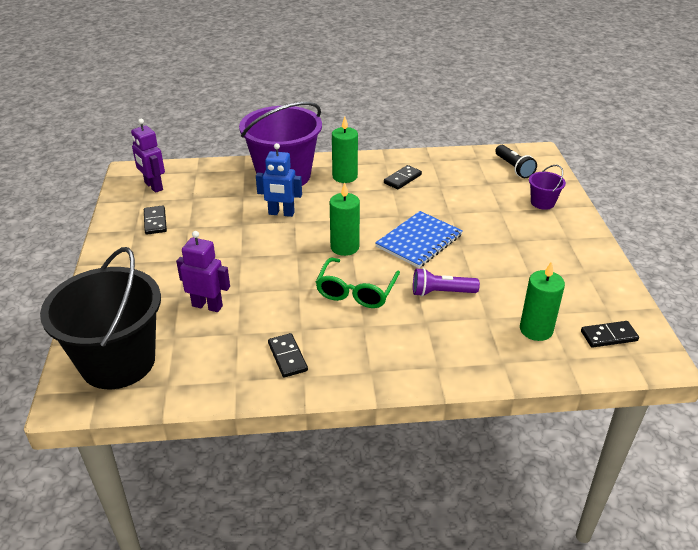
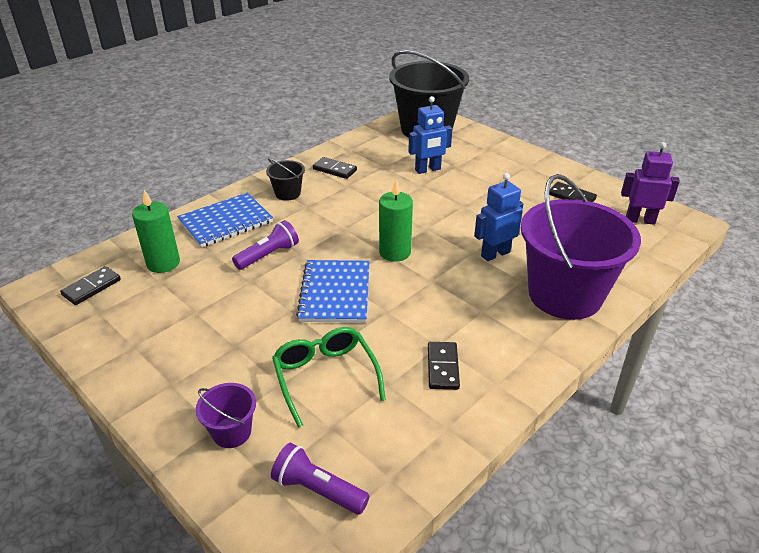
camera: 140 degrees right, 0 degrees up
(207, 306) = (428, 170): purple robot -> blue robot
(345, 176) = (507, 331): green candle -> none
(356, 291) = (339, 224): green glasses -> green glasses (325, 377)
(365, 351) = (287, 193): none -> black bucket
(452, 347) = (226, 222): none -> blue notebook
(514, 168) = (318, 490): black flashlight -> purple flashlight

